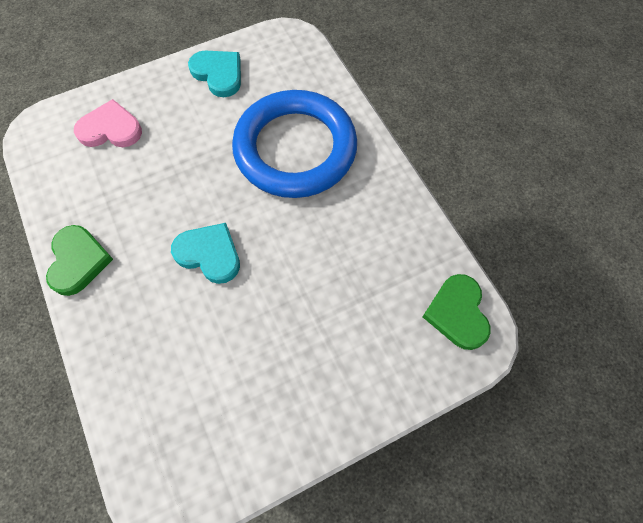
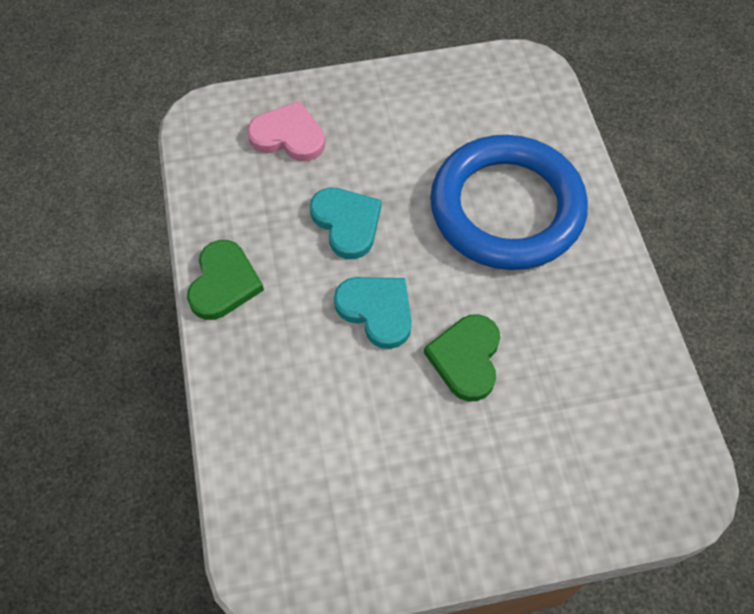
camera: 15 degrees right, 5 degrees down
(218, 74) = (431, 95): turquoise heart -> turquoise heart (347, 223)
(457, 313) = (666, 454): green heart -> green heart (466, 358)

